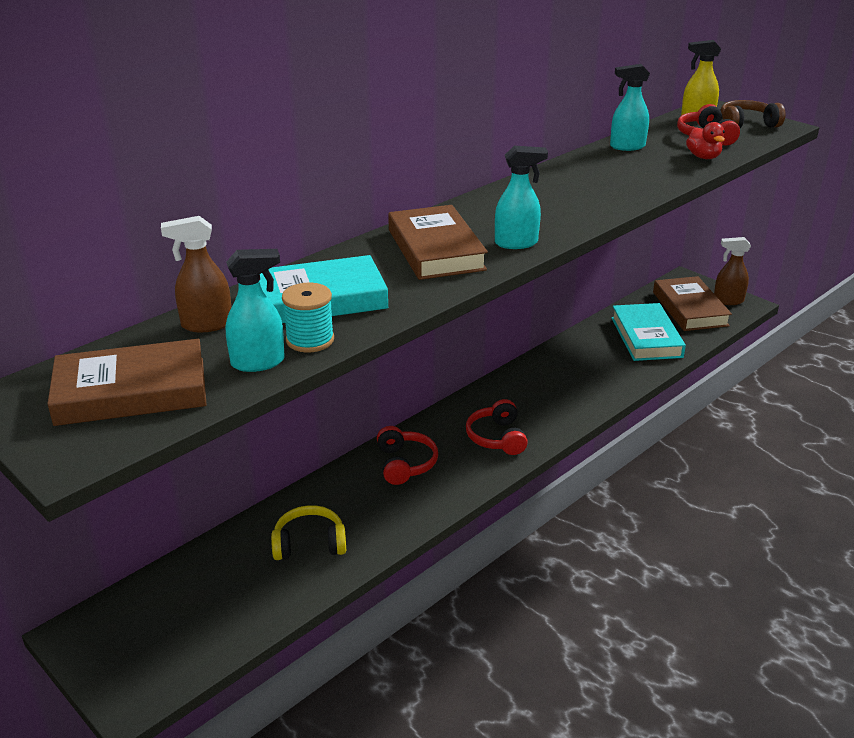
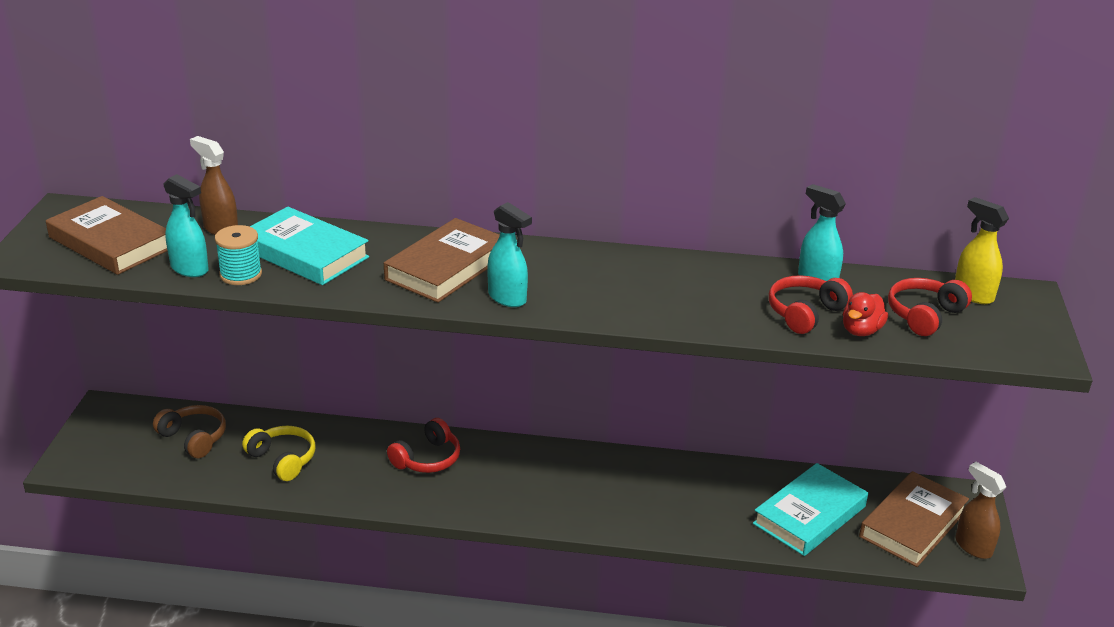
camera: 50 degrees right, 0 degrees up
(497, 437) = (520, 492): red headphones -> red headphones (805, 313)
(747, 124) = (1008, 330): brown headphones -> brown headphones (194, 438)

